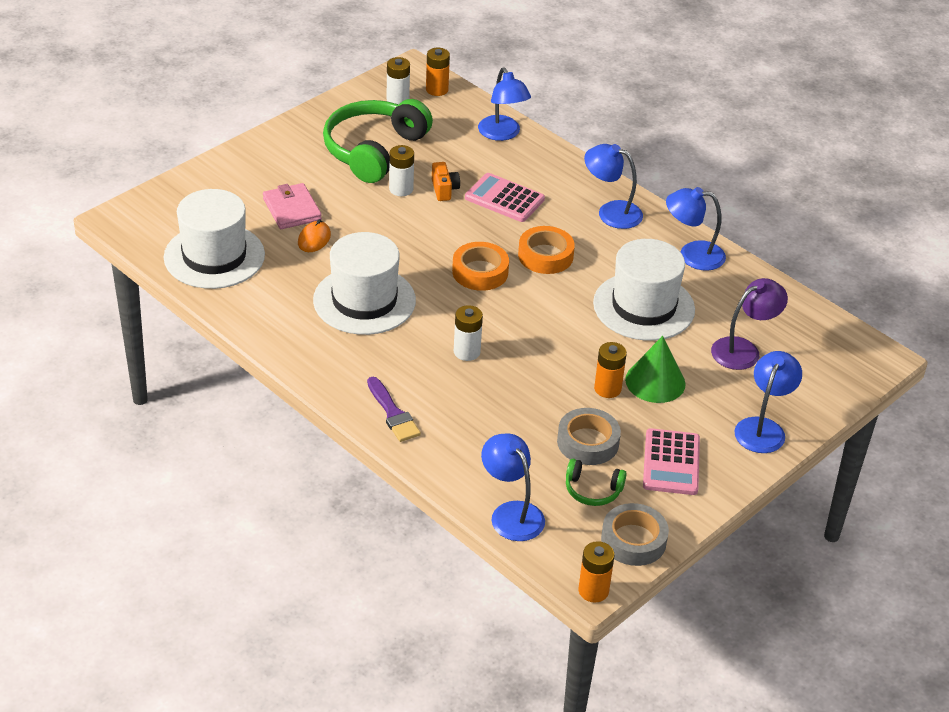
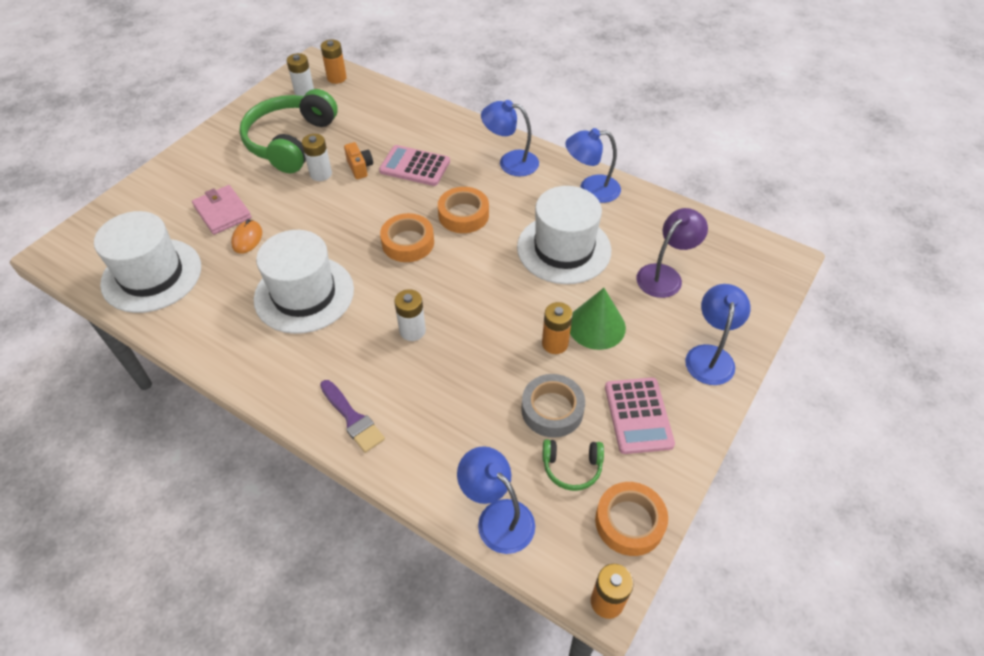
camera: 10 degrees left, 10 degrees up
(502, 134) = (400, 107): blue lamp -> none
(633, 540) = (629, 522): grey tape -> orange tape

